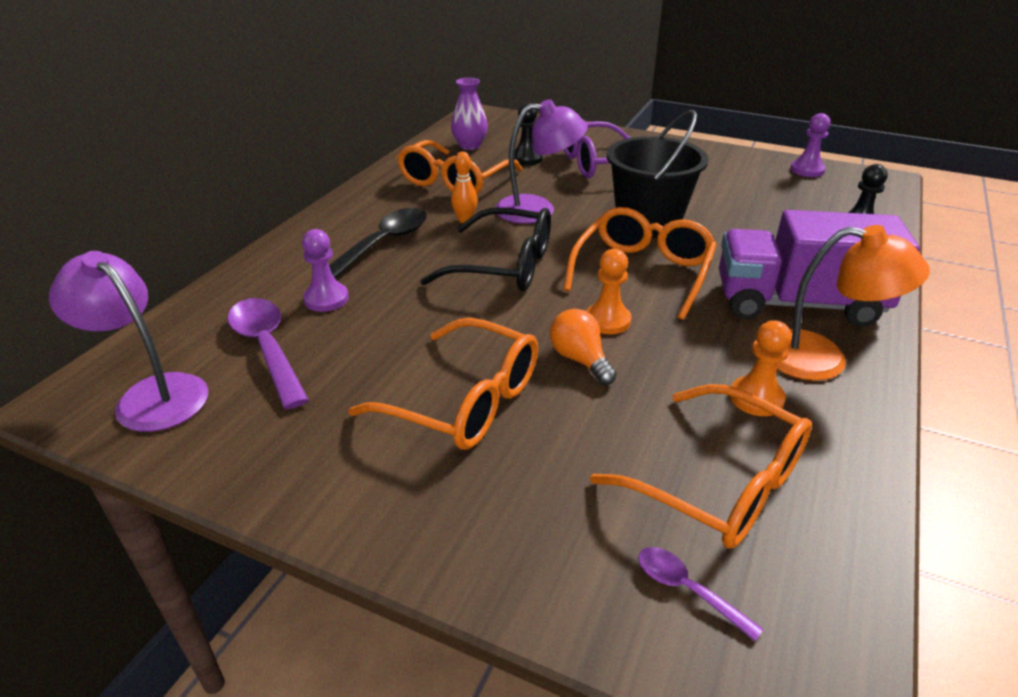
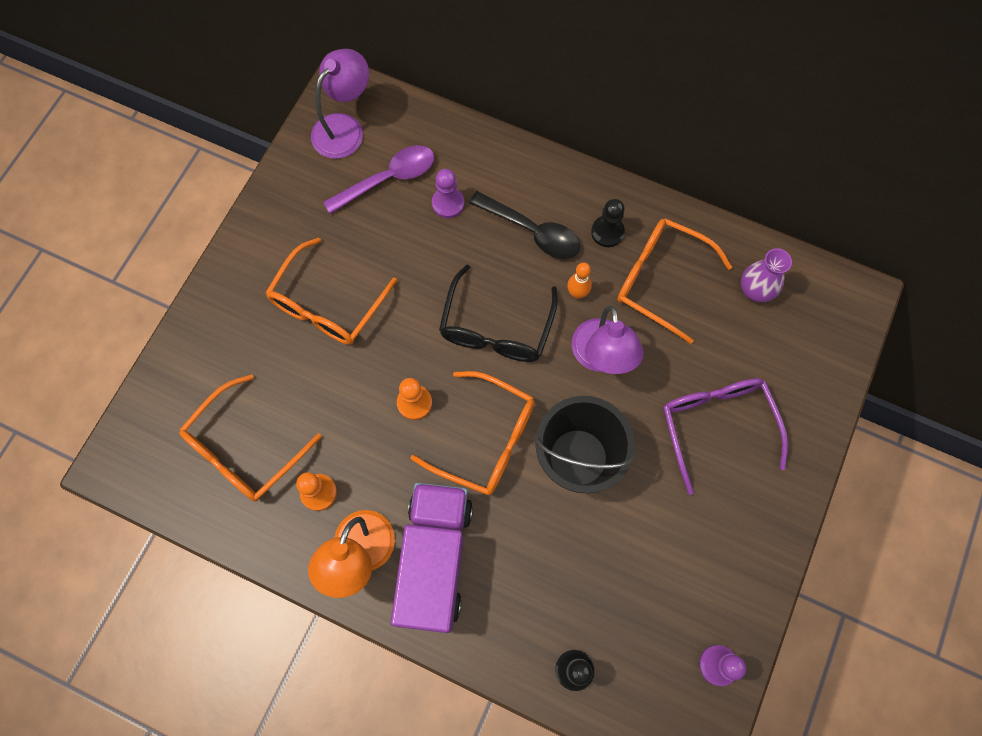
camera: 90 degrees right, 35 degrees up
(526, 159) = (724, 349): black pawn -> black pawn (607, 232)
(580, 360) = (367, 379): orange light bulb -> none
(687, 590) = (175, 417): purple spoon -> none

